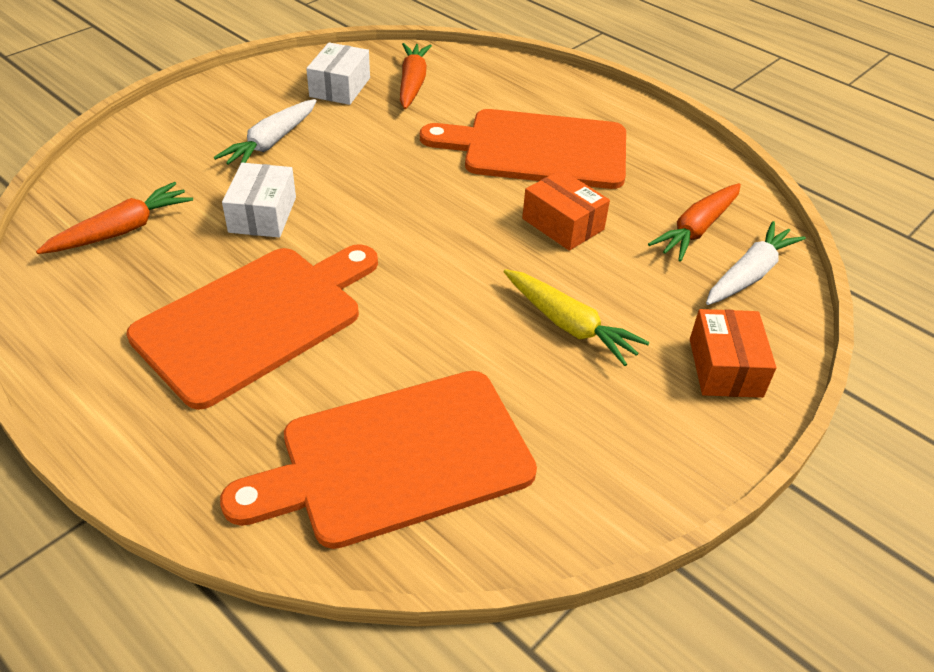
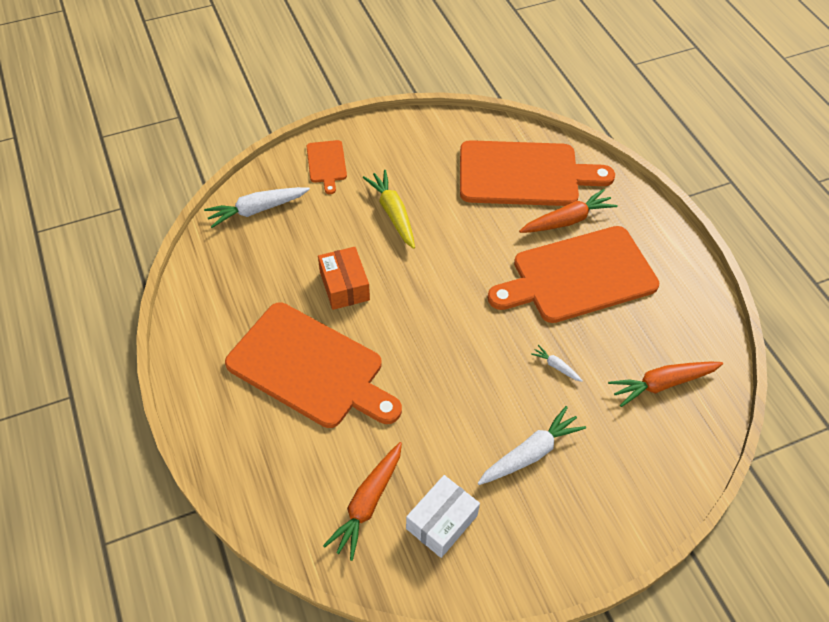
camera: 155 degrees left, 10 degrees up
(262, 214) = (556, 366): white box -> white carrot
(696, 229) = (258, 252): orange carrot -> orange carrot (567, 220)
(725, 367) = (326, 164): orange box -> orange cutting board

